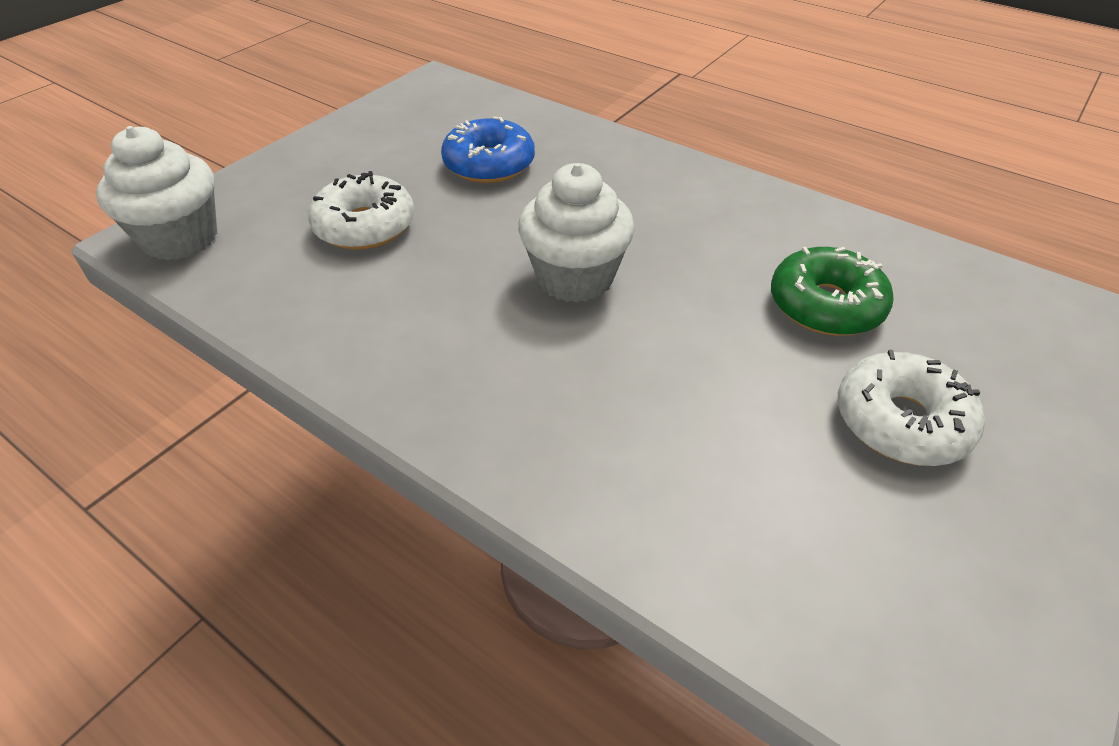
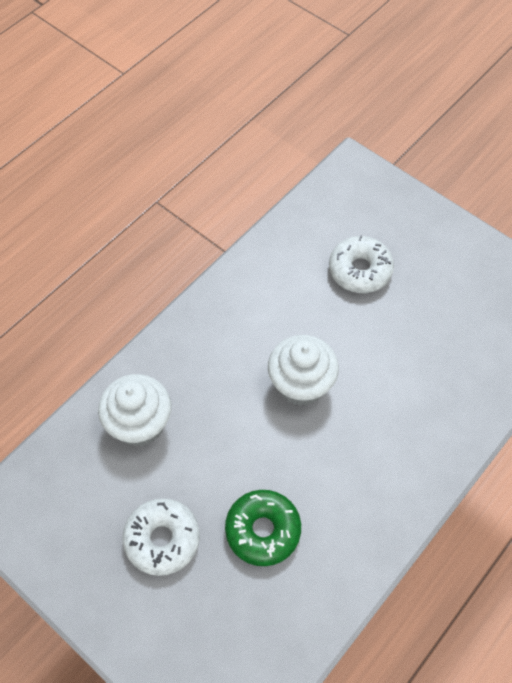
camera: 95 degrees right, 15 degrees up
(180, 238) = (350, 182): white cupcake -> white cupcake (140, 424)
(489, 164) = (434, 340): blue donut -> none

